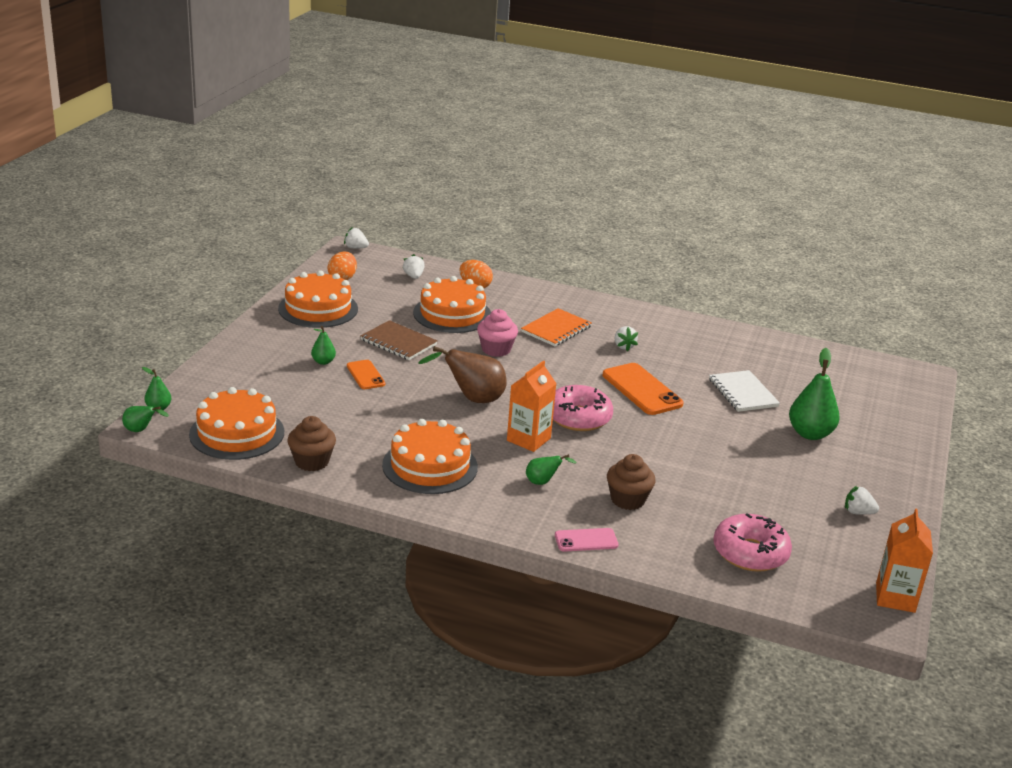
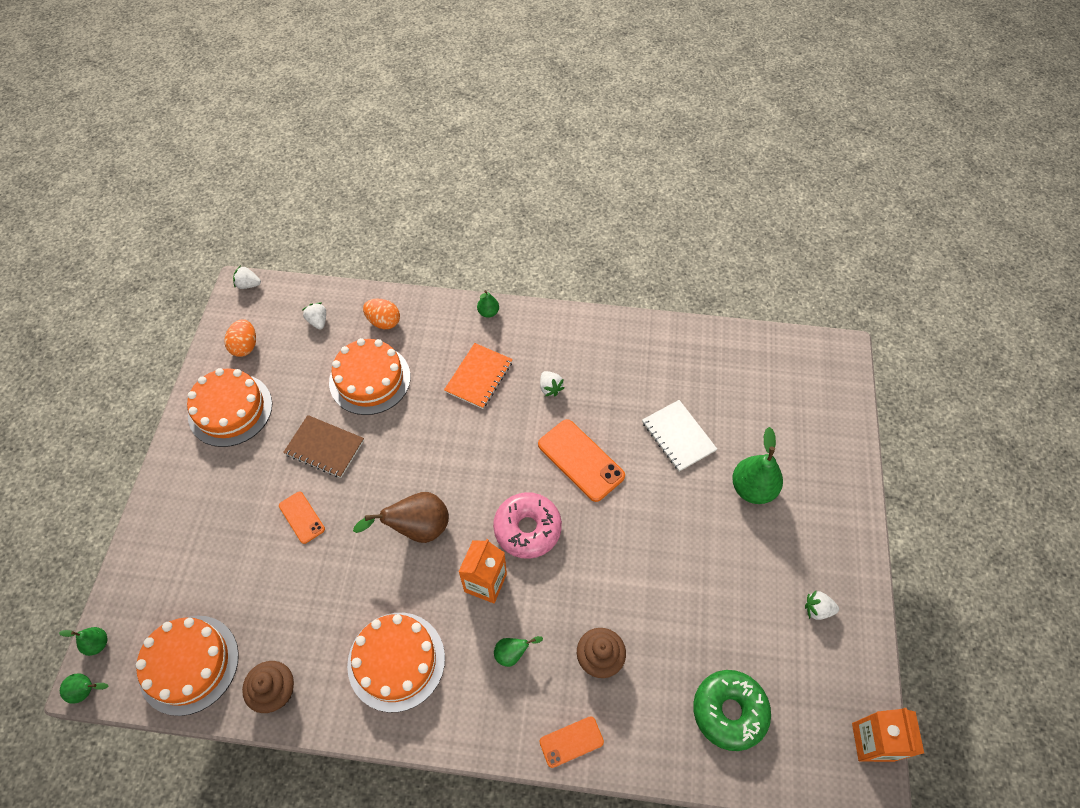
camera: 10 degrees left, 30 degrees up
(323, 362) = (254, 506): green pear -> green pear (488, 312)
(496, 349) = (425, 431): pink cupcake -> none
(586, 540) = (571, 741): pink phone -> orange phone
(750, 553) = (729, 711): pink donut -> green donut

